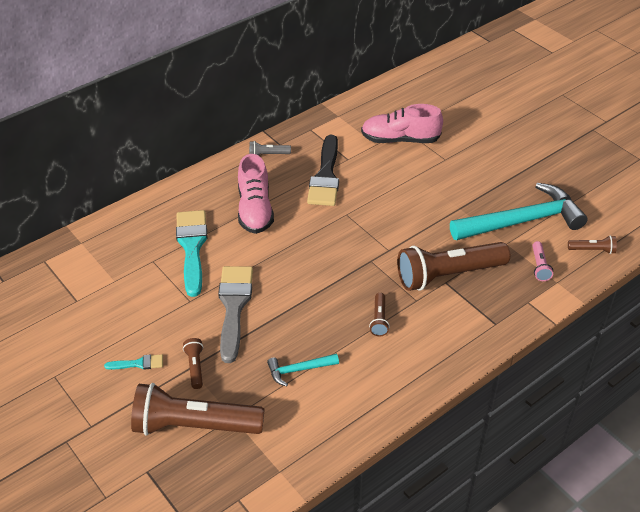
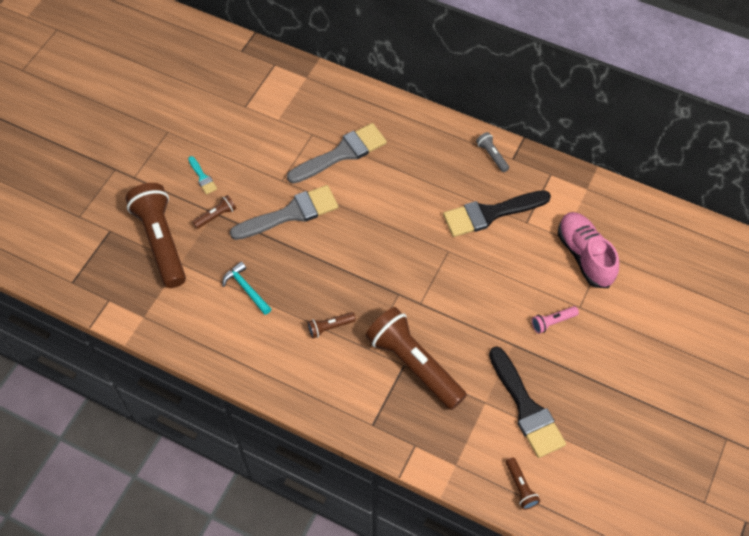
camera: 65 degrees right, 15 degrees up
(192, 247) = (341, 153): turquoise brush -> grey brush
(255, 210) = (412, 178): pink shoe -> none
(522, 221) = (526, 407): turquoise hammer -> black brush
(539, 266) = (469, 442): pink flashlight -> pink flashlight (552, 322)

